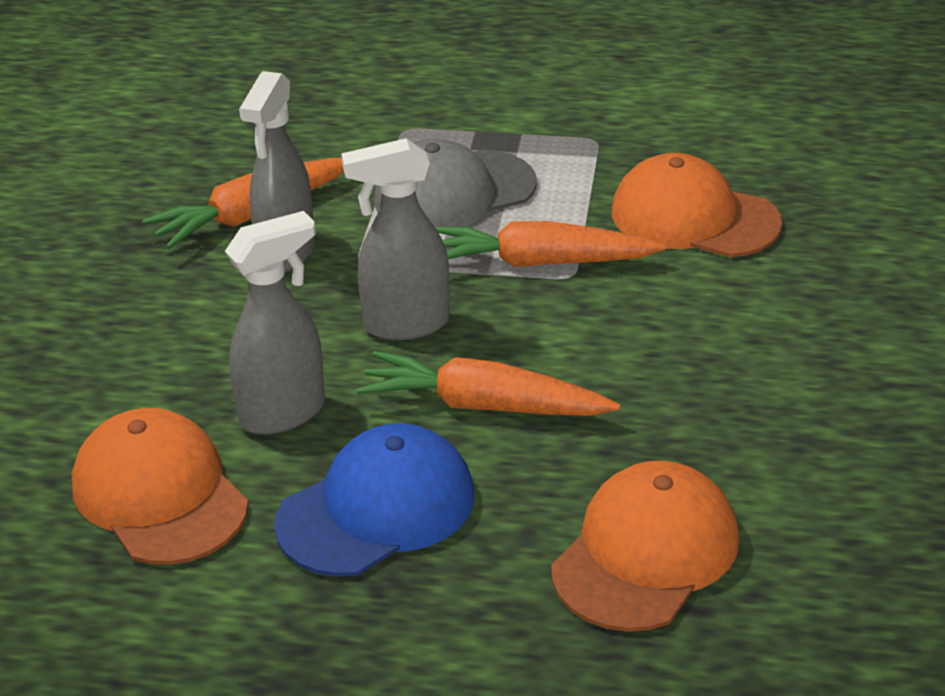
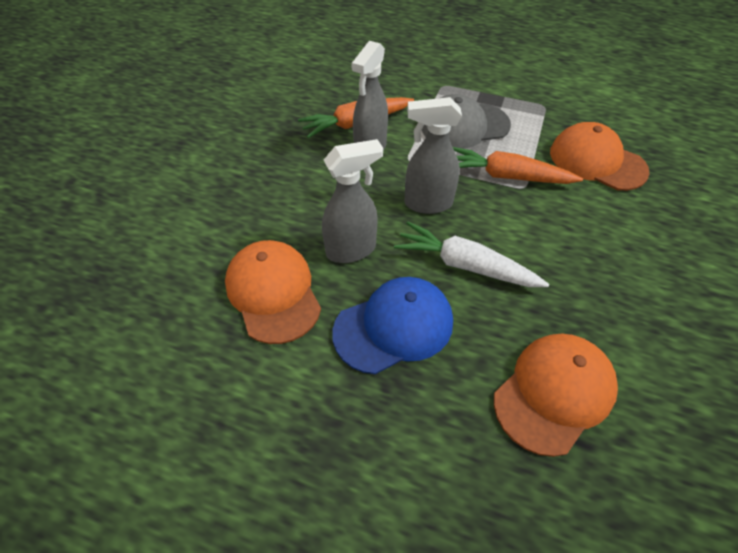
camera: 10 degrees right, 15 degrees up
(484, 406) = (465, 265): orange carrot -> white carrot

